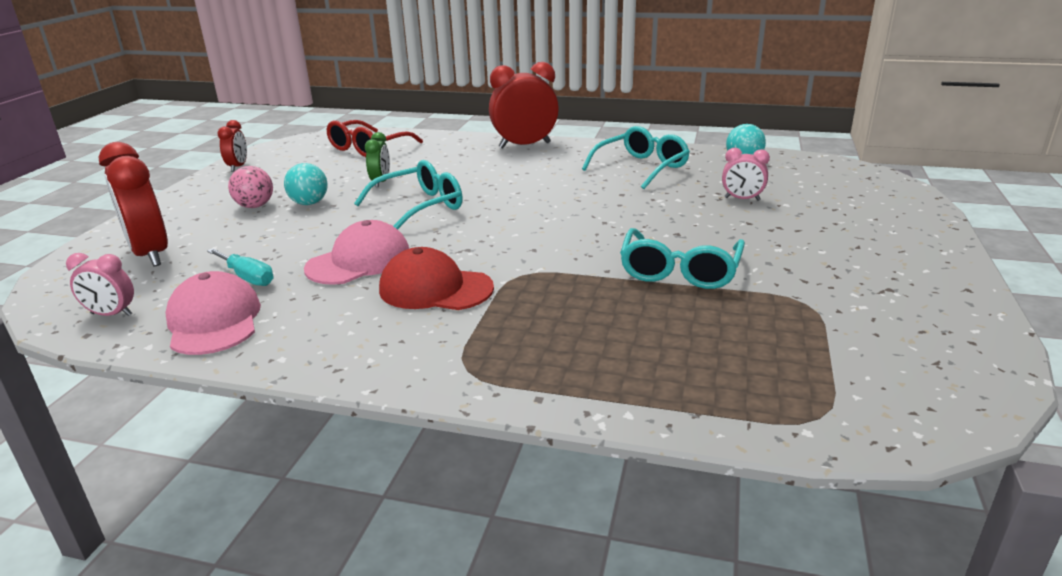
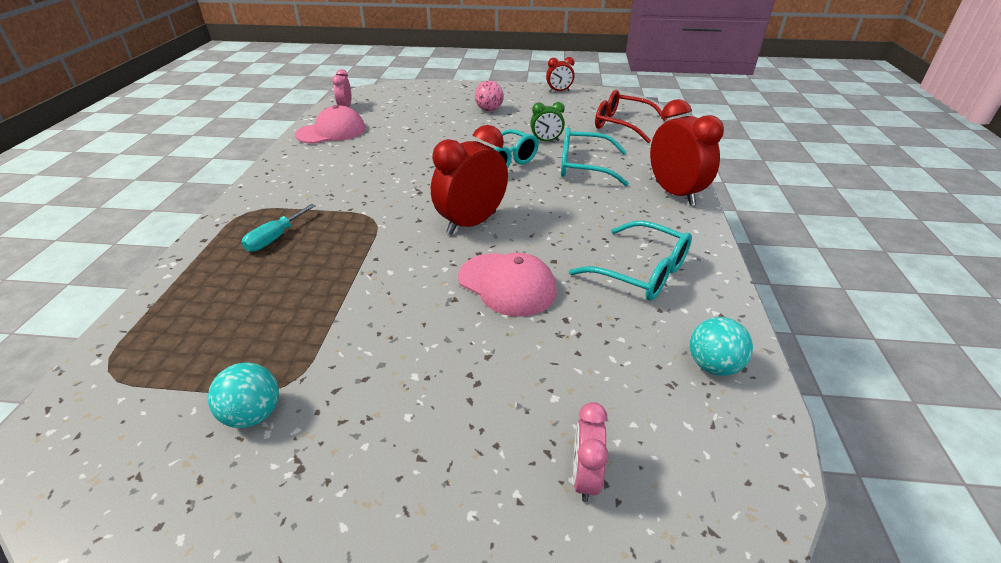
camera: 80 degrees right, 10 degrees up
(150, 254) = (415, 99): red clock -> red clock (471, 223)
(247, 277) = (382, 129): turquoise screwdriver -> turquoise screwdriver (275, 238)
(309, 203) = (497, 124): turquoise ball -> turquoise ball (253, 414)
(359, 261) = (401, 156): pink cap -> pink cap (507, 284)
(435, 289) = (356, 188): red cap -> none
(680, 270) = (370, 300): turquoise glasses -> turquoise glasses (584, 166)
(742, 199) = (562, 354): pink clock -> pink clock (584, 476)

